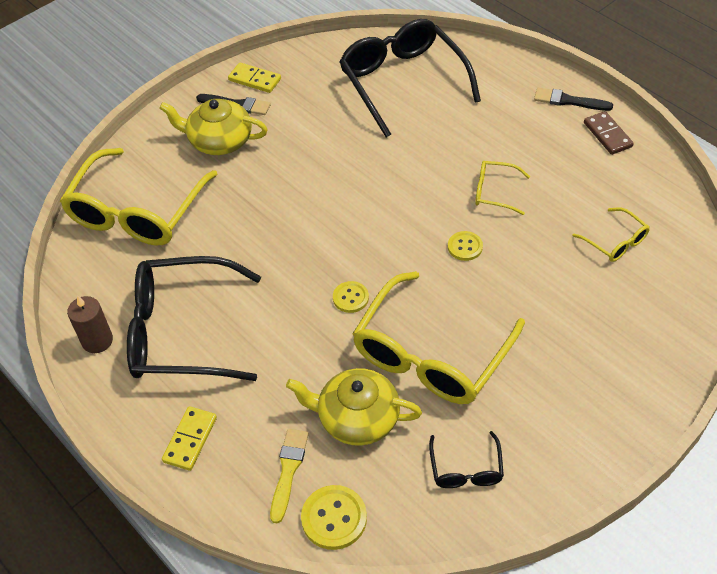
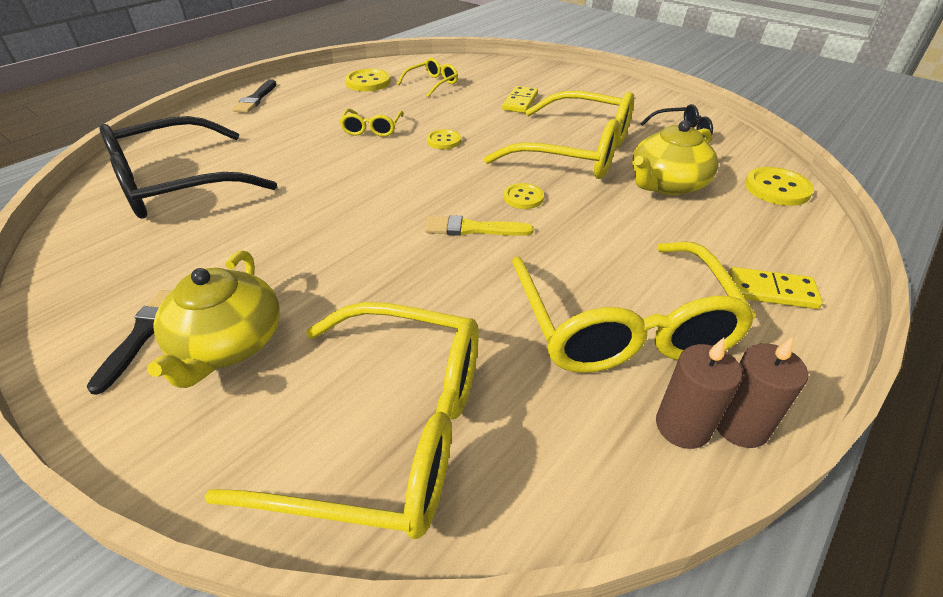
camera: 100 degrees left, 10 degrees down
(88, 369) = (740, 425): none -> brown candle
(182, 332) = (622, 324): black glasses -> yellow glasses
(254, 80) = (86, 320): yellow domino -> yellow domino (520, 102)
(288, 470) = (752, 217): yellow brush -> yellow brush (473, 229)
(357, 418) = (667, 184): yellow teapot -> yellow teapot turned 45 degrees clockwise
(607, 135) = (307, 85): brown domino -> none
(618, 184) = (368, 82): none -> yellow button

